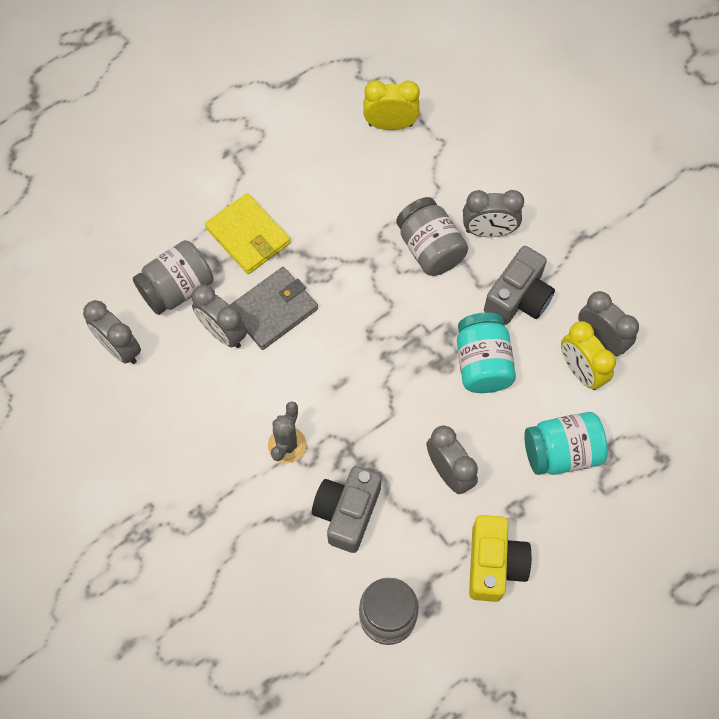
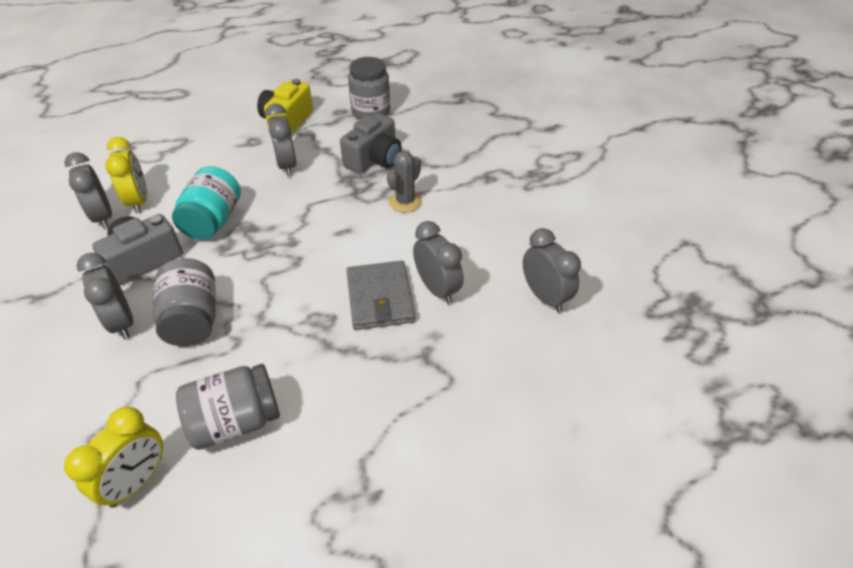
camera: 165 degrees left, 20 degrees down
(177, 289) = (476, 338): grey jar -> grey jar (236, 421)
(248, 236) = (381, 376): yellow wallet -> none
(273, 310) = (380, 298): grey wallet -> grey wallet turned 75 degrees counterclockwise
(390, 125) = (137, 481): yellow clock -> yellow clock turned 75 degrees counterclockwise
(488, 231) = (122, 322): grey clock -> grey clock turned 135 degrees counterclockwise
(561, 452) = (196, 161): turquoise jar -> none

